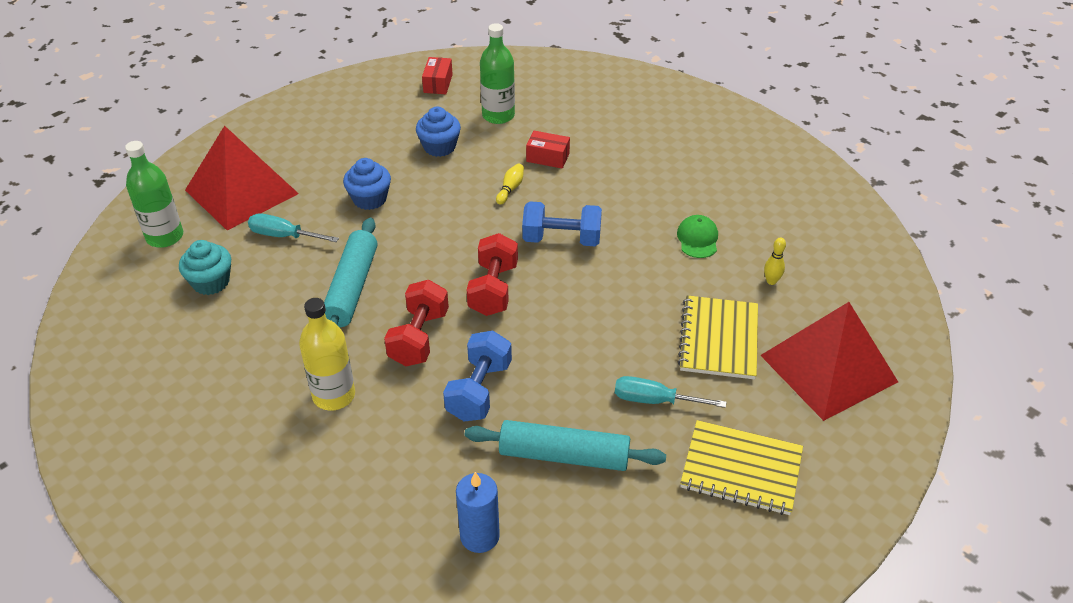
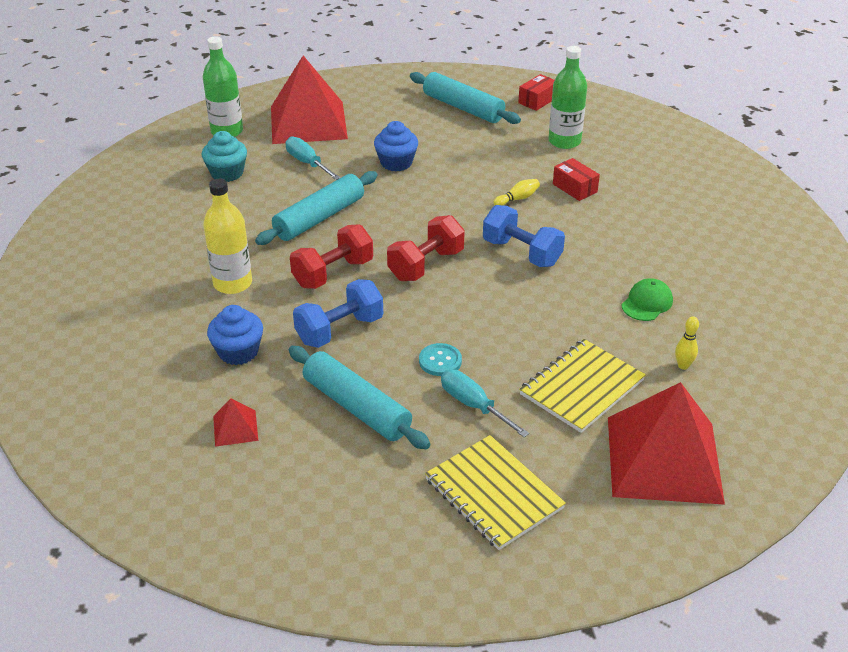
camera: 35 degrees right, 5 degrees down
(378, 117) = (463, 108): none -> turquoise rolling pin
(439, 147) = (490, 147): blue cupcake -> blue cupcake (238, 352)
(479, 536) = (235, 428): blue candle -> red pyramid
(591, 374) = (440, 361): none -> turquoise button

